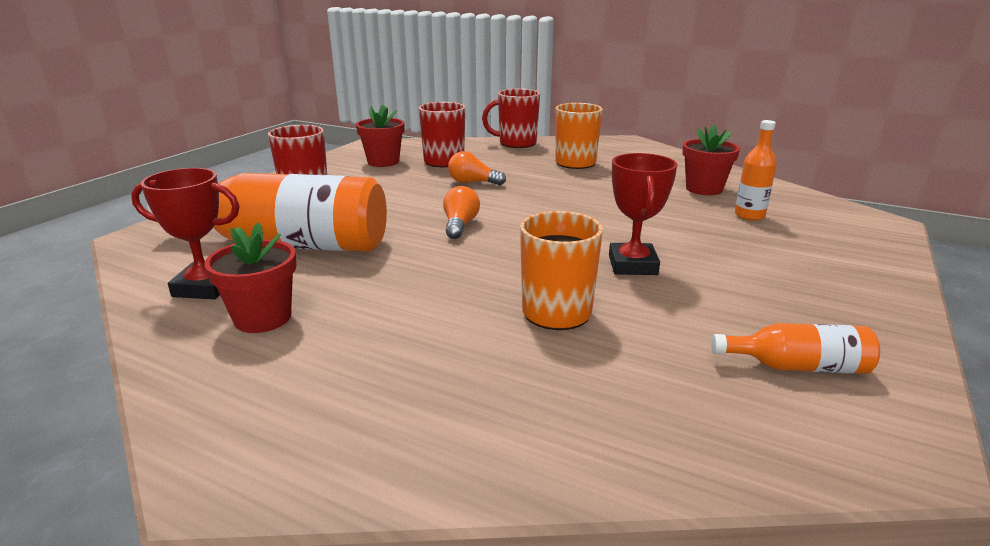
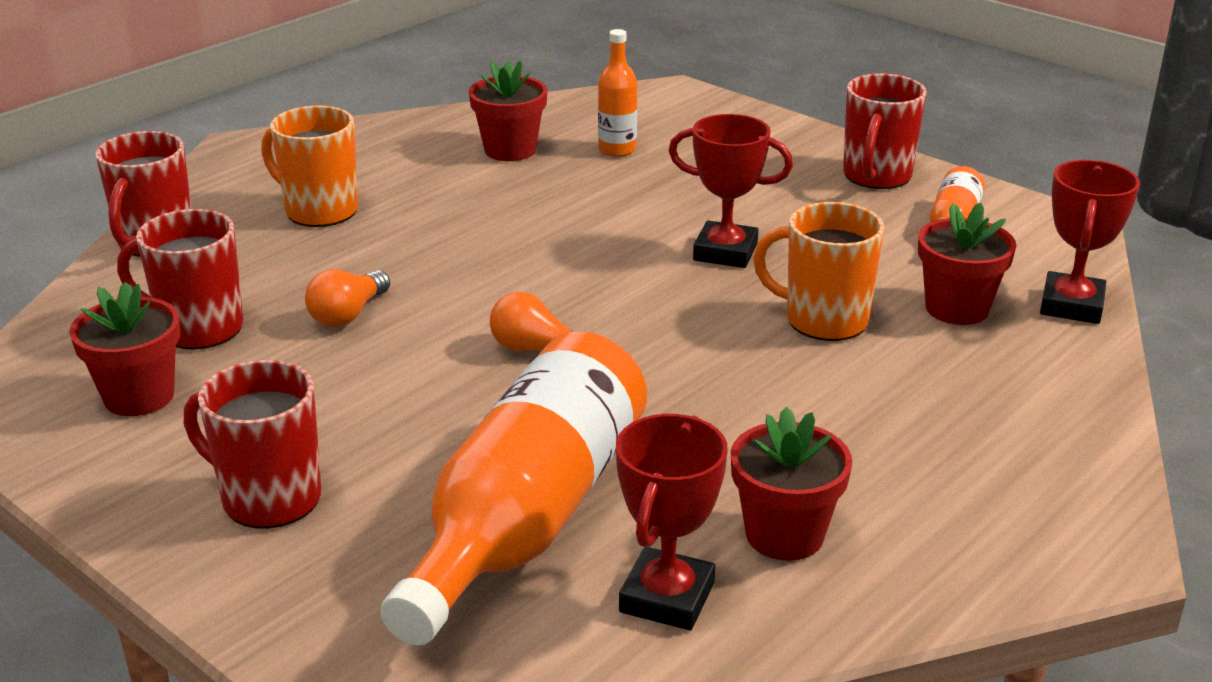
camera: 75 degrees left, 5 degrees up
(625, 376) = (956, 308): none -> red flower pot
(693, 457) = (1071, 305): none -> red trophy
(854, 318) = (876, 176): none -> red mug

